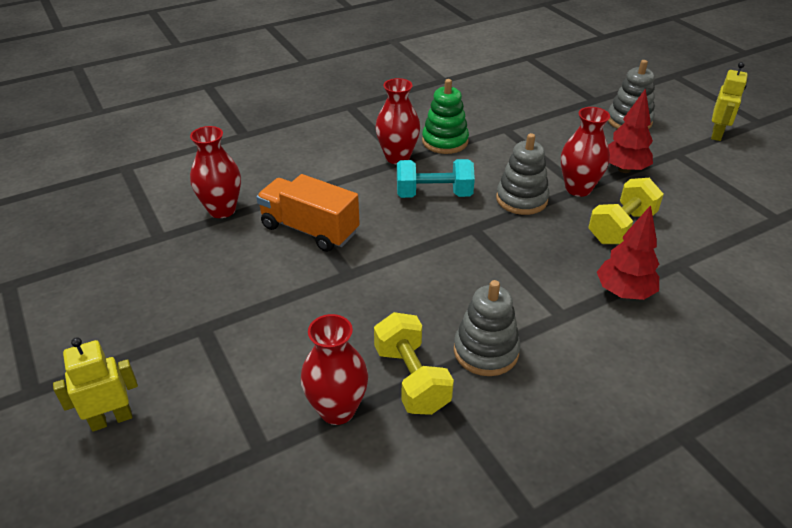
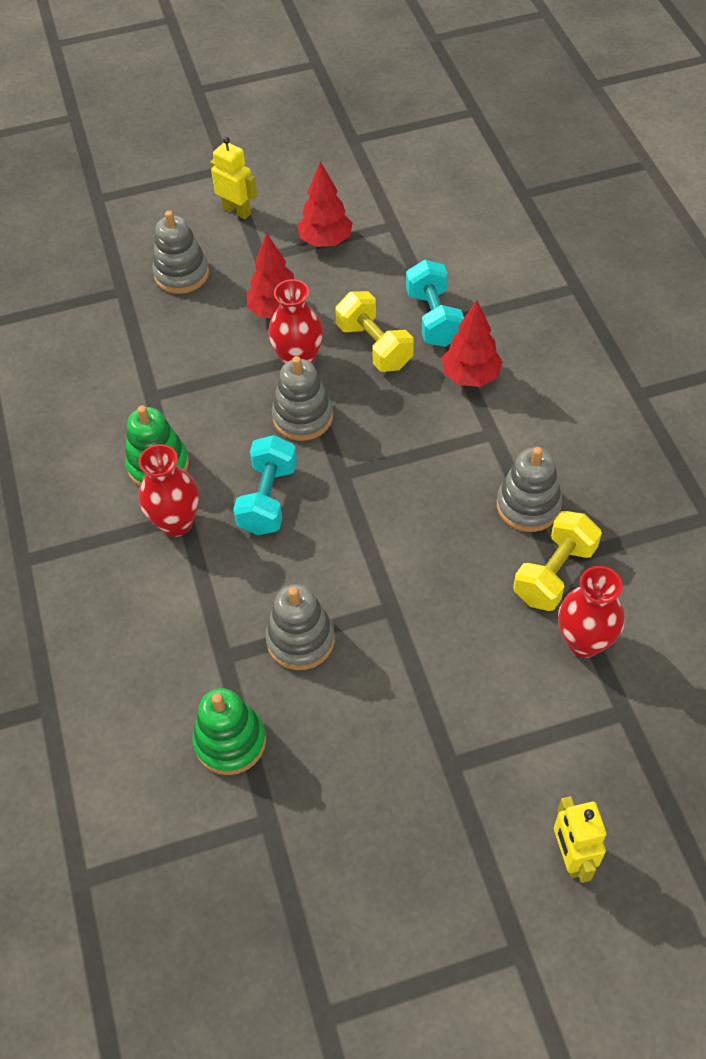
camera: 75 degrees left, 15 degrees up
(222, 210) = (230, 741): red vase -> green stacking toy
(310, 229) = (300, 640): orange truck -> grey stacking toy
(411, 379) = (554, 573): yellow dumbbell -> yellow dumbbell turned 45 degrees counterclockwise
(680, 259) = (434, 318): none -> turquoise dumbbell
(722, 183) = (325, 241): none -> red tree

